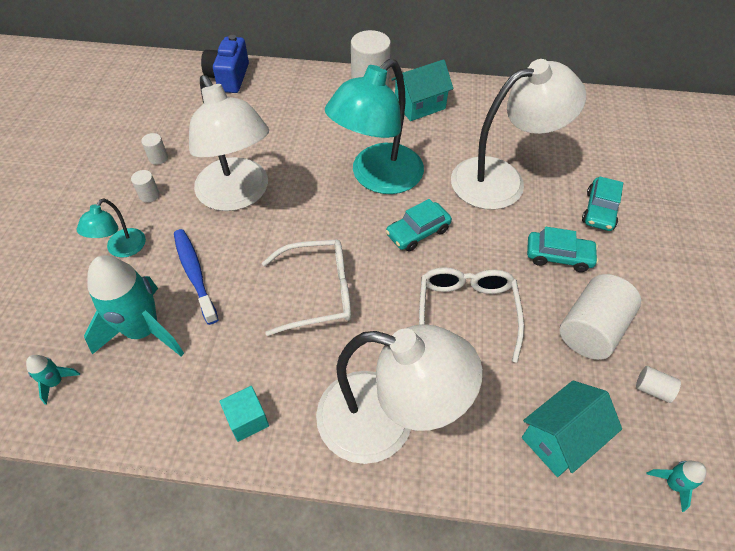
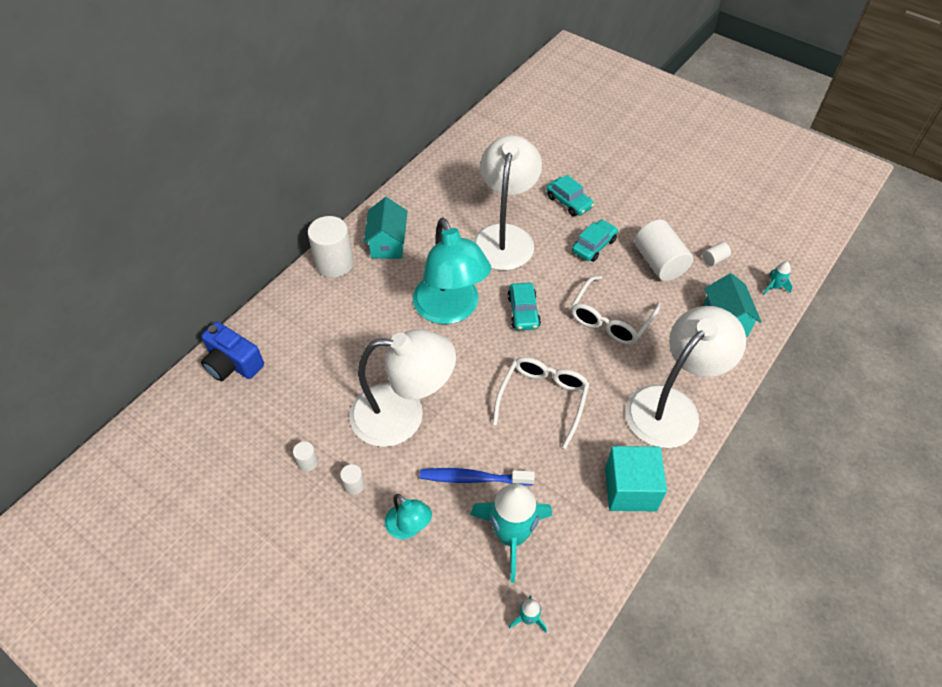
camera: 60 degrees left, 0 degrees up
(247, 420) = (630, 489): turquoise cube -> turquoise cube, size x1.77
(466, 312) = (610, 319): white glasses -> white glasses turned 90 degrees counterclockwise

